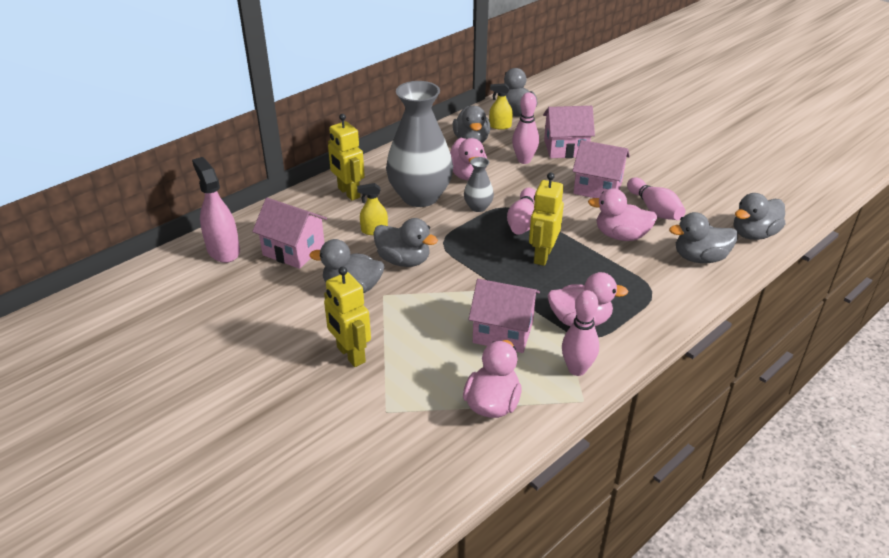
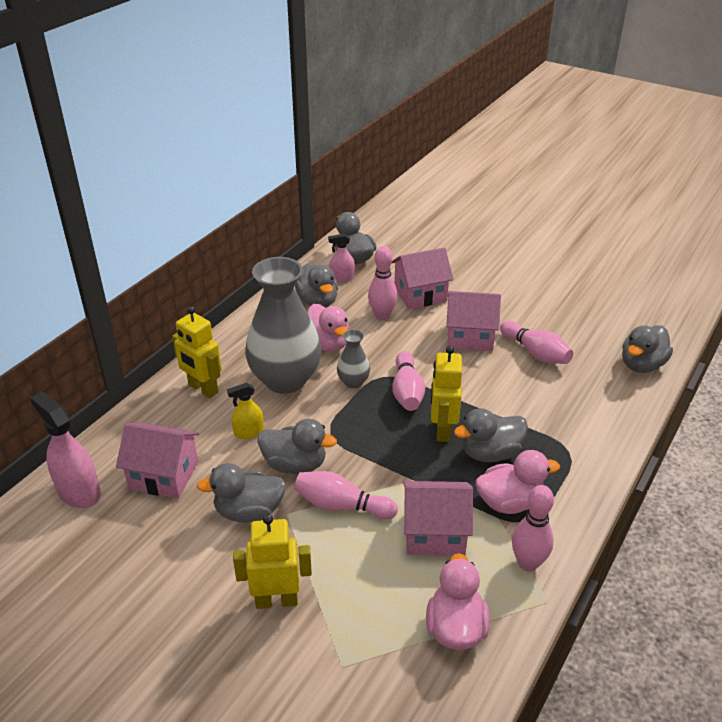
camera: 15 degrees left, 0 degrees up
(350, 355) = (276, 600): yellow robot -> yellow robot turned 135 degrees clockwise
(431, 297) = (341, 506): none -> pink bowling pin
(500, 126) = (342, 278): yellow spray bottle -> pink spray bottle
(621, 236) = (514, 390): pink duck -> none
(700, 258) = (601, 402): grey duck -> grey duck (490, 453)

